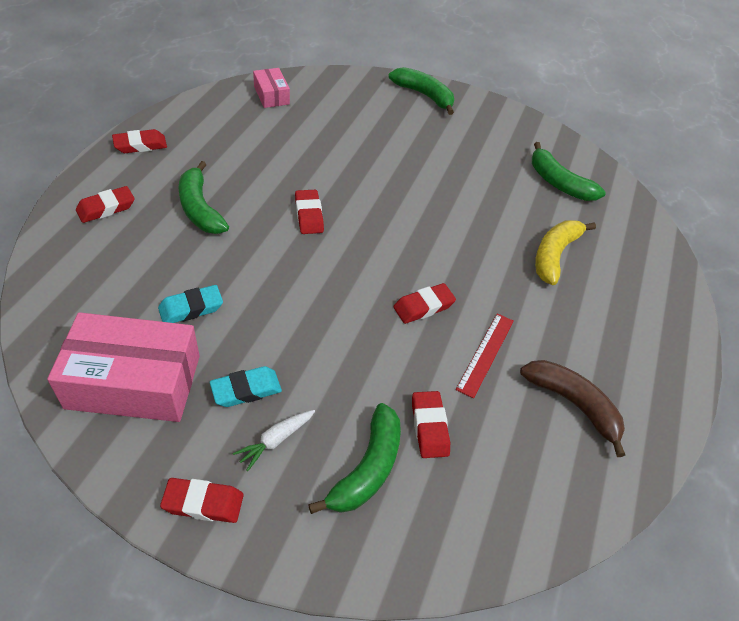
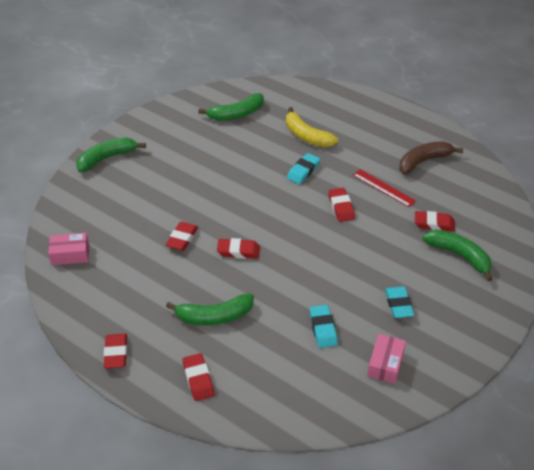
camera: 70 degrees left, 5 degrees down
(134, 382) = (385, 364): pink box -> pink box, size x0.51
(203, 503) = (478, 332): red eraser -> red eraser (182, 238)
(275, 440) = (438, 294): white carrot -> none
(479, 259) = (303, 171): none -> turquoise eraser

